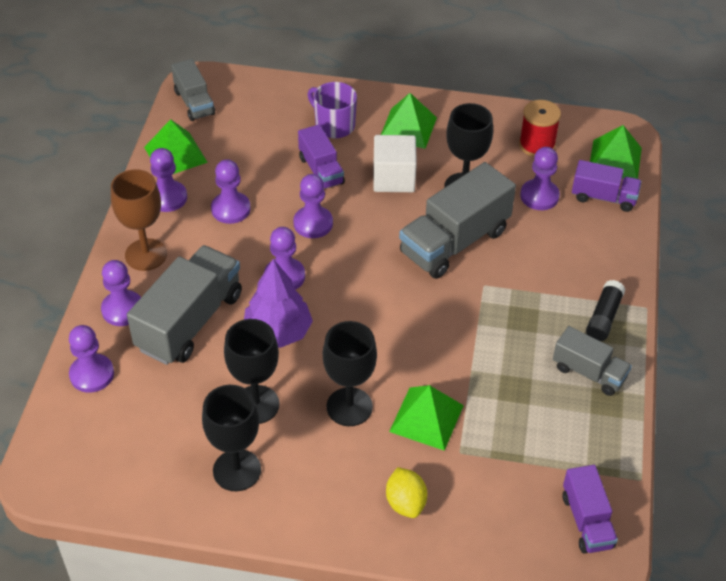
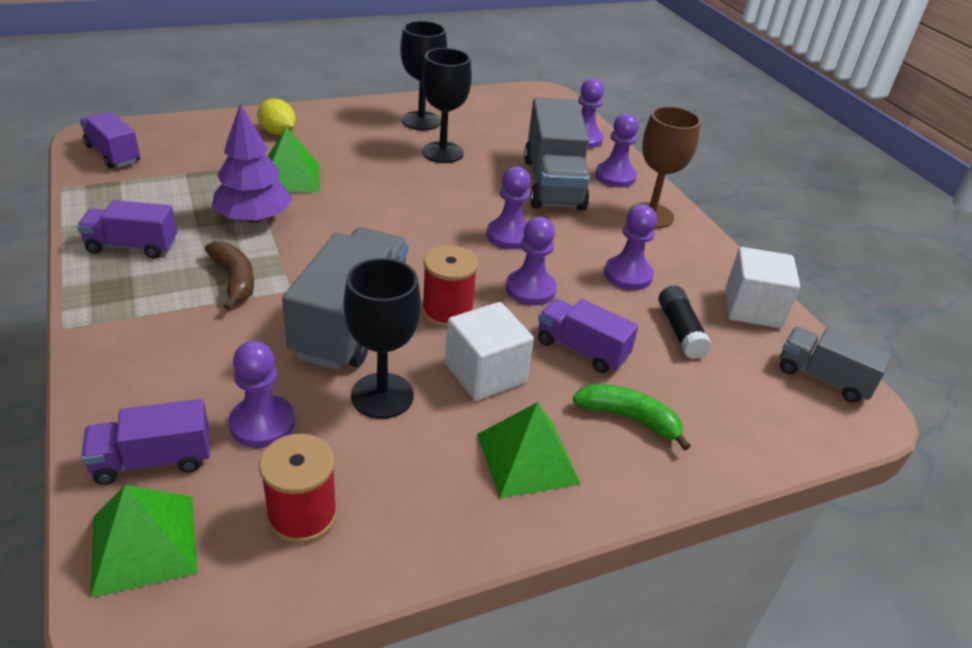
camera: 145 degrees right, 10 degrees down
(167, 197) = (699, 265): purple pawn -> none
(175, 154) = (752, 308): green pyramid -> white cube
(278, 332) = (471, 196): purple tree -> purple tree (254, 218)
(334, 125) = (629, 418): purple mug -> green banana
(349, 407) = (364, 168): black goblet -> none
(385, 227) = (447, 311): none -> red spool
(520, 308) = (234, 280): none -> brown banana
(589, 372) = (132, 246): grey truck -> purple truck
(604, 317) = (123, 300): black glue stick -> black glue stick (680, 331)

